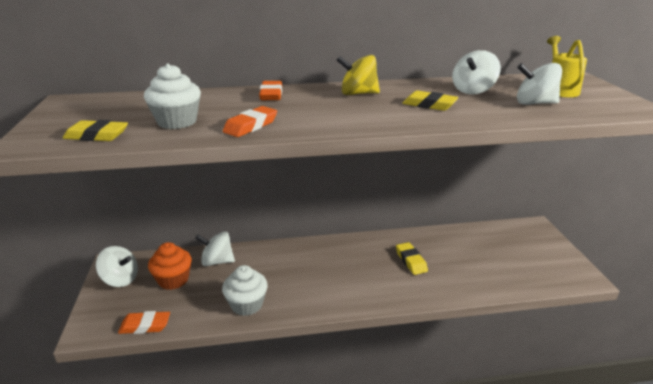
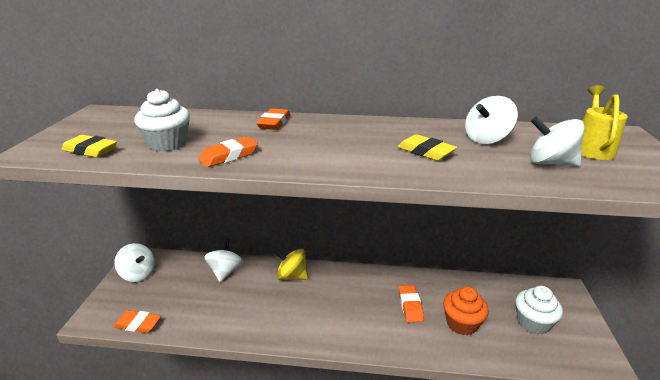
camera: 15 degrees right, 0 degrees up
(173, 280) = (180, 283): orange cupcake -> orange cupcake (462, 323)
(217, 261) = (225, 271): white spinning top -> white spinning top turned 75 degrees clockwise
(247, 304) = (232, 321): white cupcake -> white cupcake (533, 323)
(358, 94) = (359, 130): yellow spinning top -> yellow spinning top (292, 276)
(411, 261) = (410, 306): yellow eraser -> orange eraser

